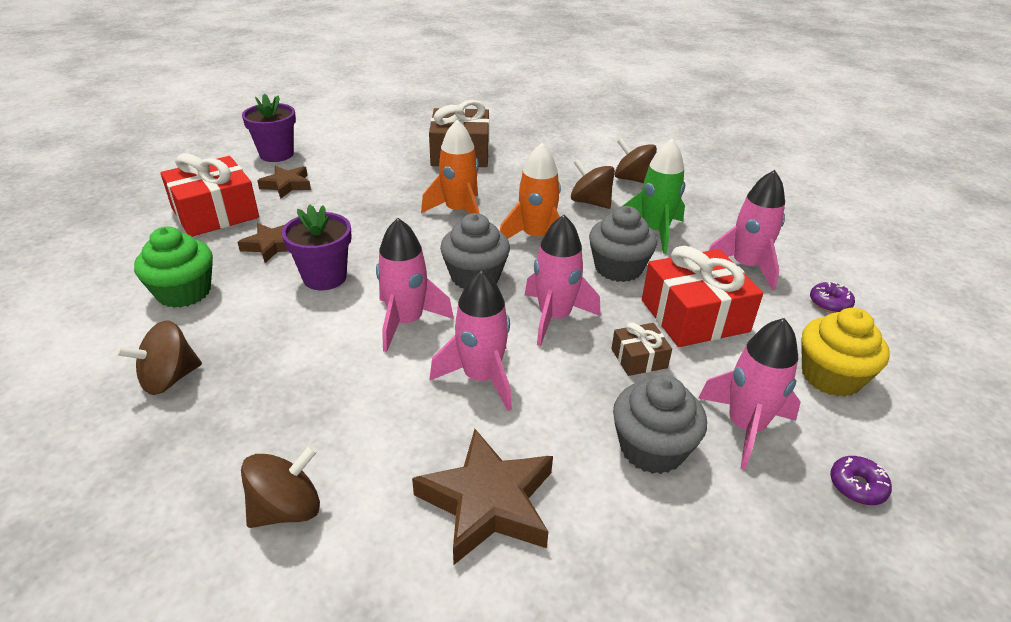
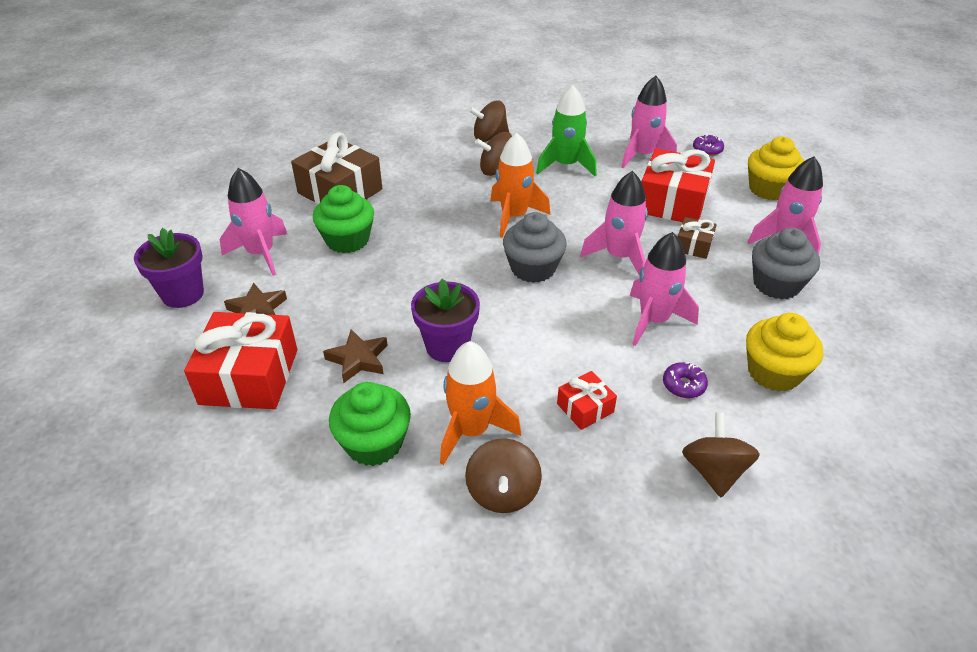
camera: 50 degrees left, 5 degrees up
(311, 383) = (585, 408): none -> red gift
(405, 182) = (347, 240): none -> green cupcake
(406, 322) = (555, 327): pink rocket -> pink rocket (261, 254)
(459, 212) = (433, 234): orange rocket -> orange rocket (471, 430)
(488, 502) = (773, 372): brown star -> yellow cupcake
(618, 268) = (591, 202): grey cupcake -> none
(857, 486) = (854, 232): purple donut -> purple donut (683, 385)

